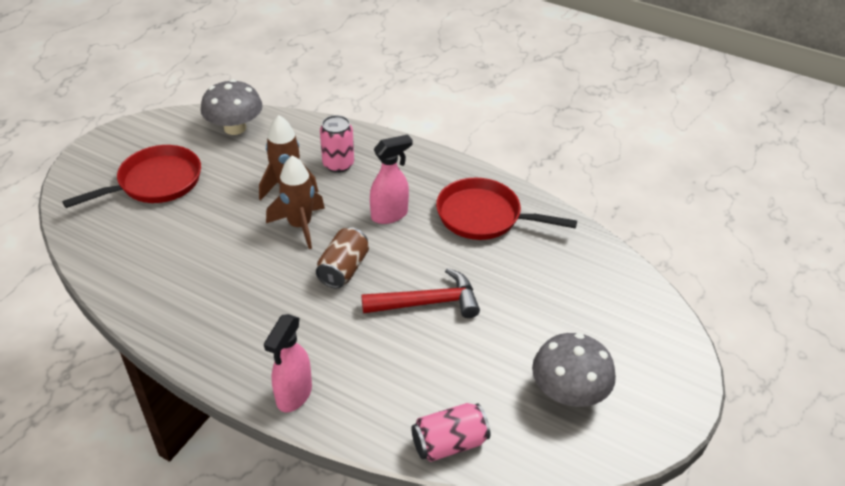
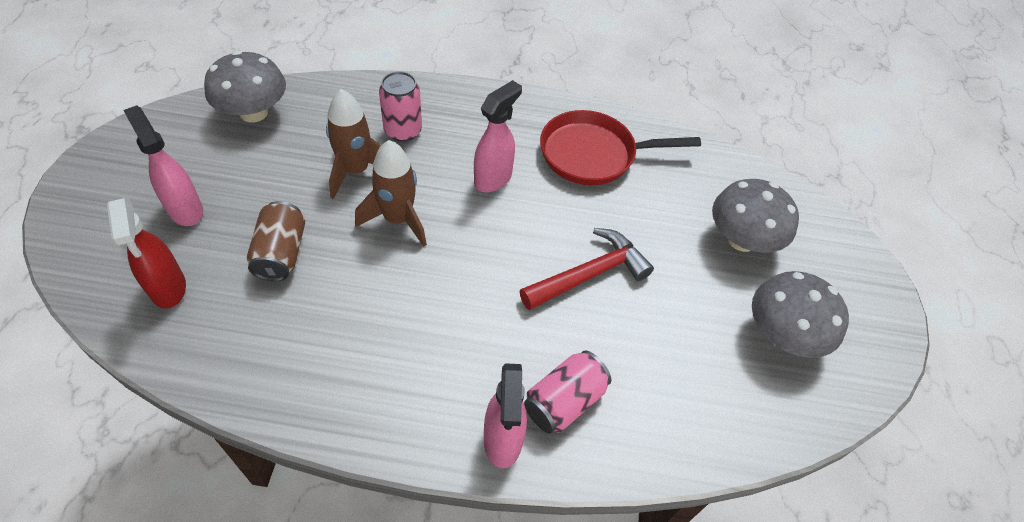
camera: 25 degrees left, 10 degrees up
(119, 230) = (168, 288): none -> red spray bottle
(155, 183) = (185, 209): red pan -> pink spray bottle
(343, 269) = (476, 260): brown can -> brown can (281, 253)
(449, 443) = (700, 438): pink can -> pink can (564, 401)
(577, 312) = (742, 239): none -> grey mushroom

